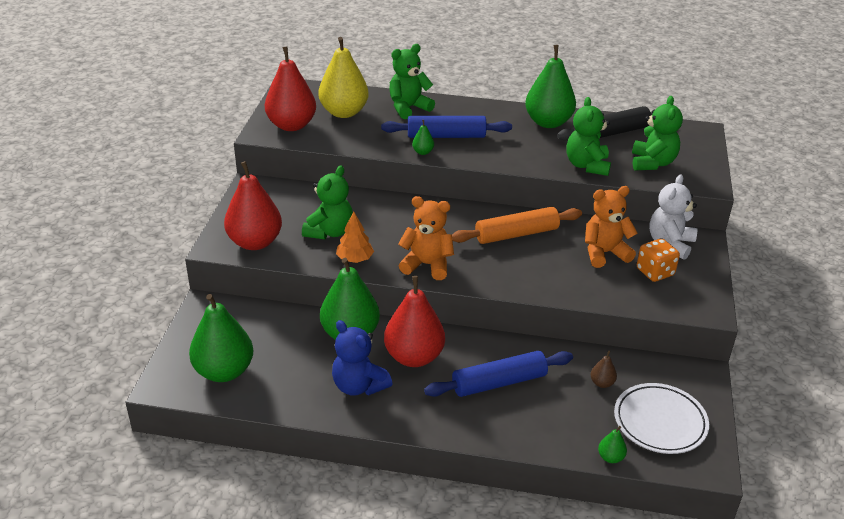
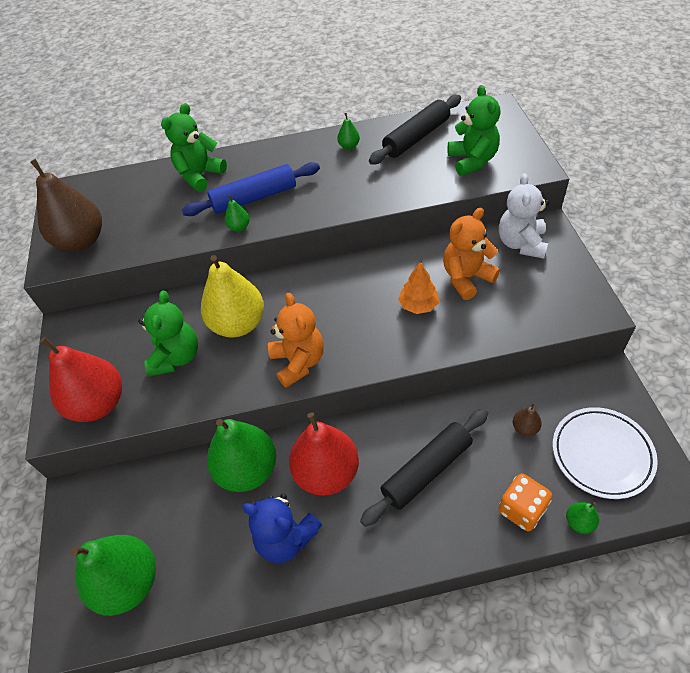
camera: 15 degrees left, 15 degrees up
(291, 125) = (82, 241): red pear -> brown pear
(344, 112) = (133, 204): yellow pear -> yellow pear (238, 324)
(355, 259) = (219, 384): orange tree -> orange tree (418, 305)
(427, 265) = (298, 362): orange teddy bear -> orange teddy bear turned 75 degrees clockwise
(499, 382) = (426, 470): blue rolling pin -> black rolling pin
(516, 234) = (371, 287): orange rolling pin -> none
(548, 122) = (349, 146): green pear -> green pear, size x0.42
(587, 165) = (412, 186): green teddy bear -> none
(655, 272) = (525, 283): orange dice -> orange dice (521, 509)

